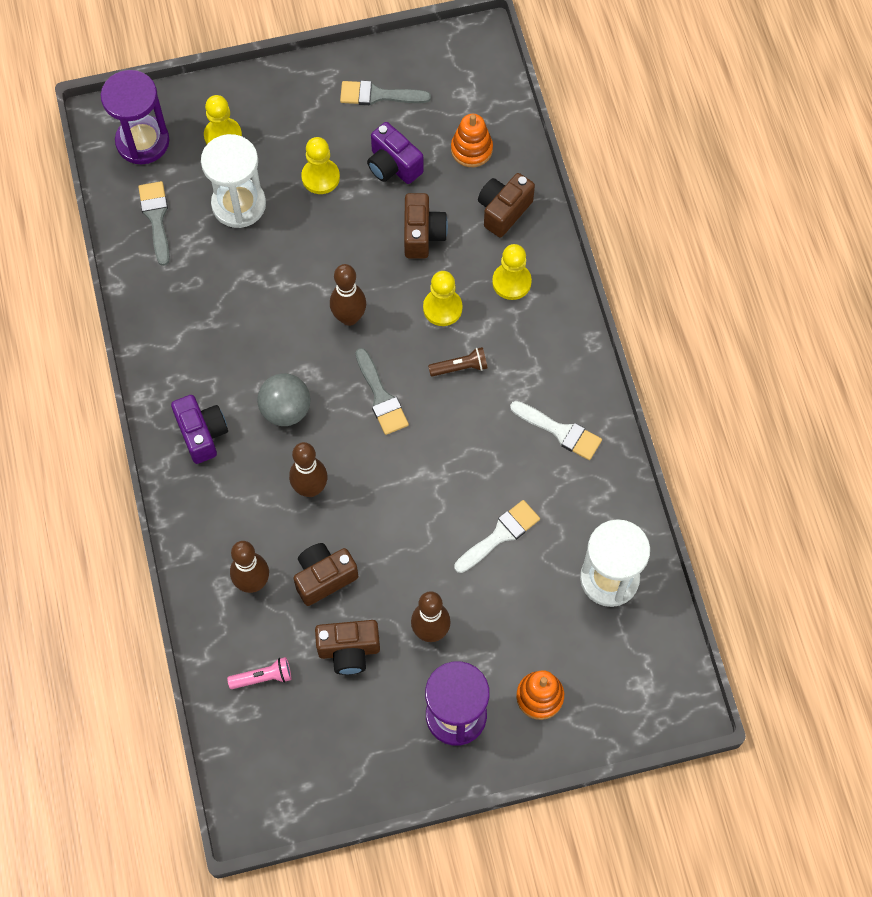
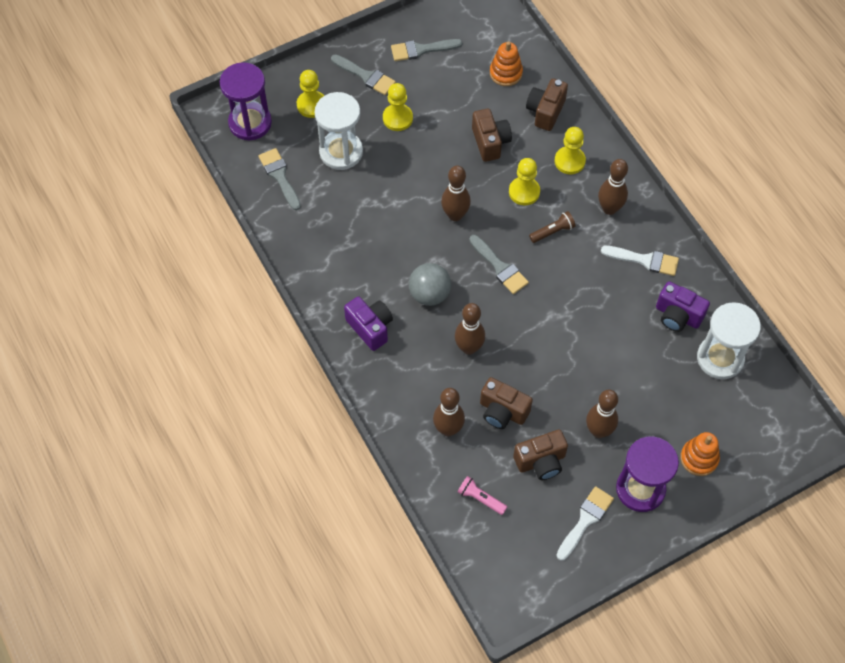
camera: 15 degrees left, 5 degrees down
(263, 677) = (480, 498): pink flashlight -> pink flashlight turned 120 degrees counterclockwise
(300, 114) = (366, 76): none -> grey brush
(324, 577) = (502, 411): brown camera -> brown camera turned 105 degrees counterclockwise
(393, 166) = (450, 98): purple camera -> purple camera (677, 316)
(500, 535) = (626, 347): white brush -> white brush (585, 520)
(540, 355) = (609, 208): none -> brown bowling pin

